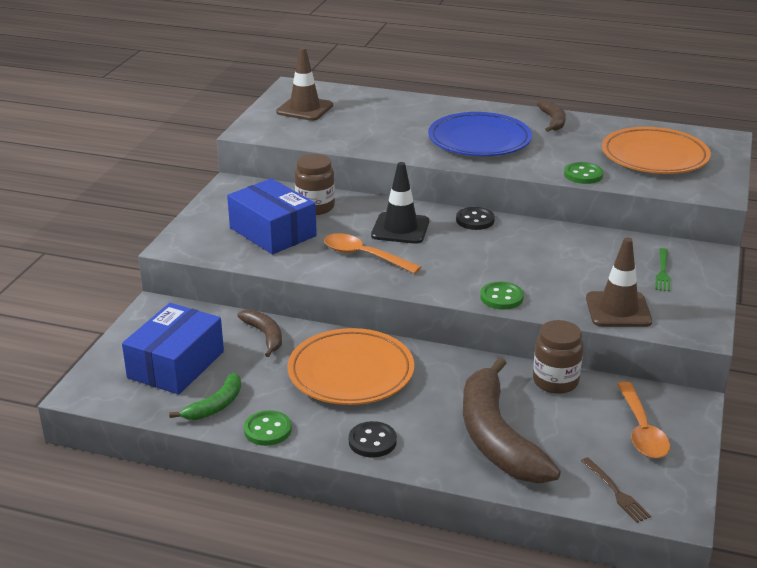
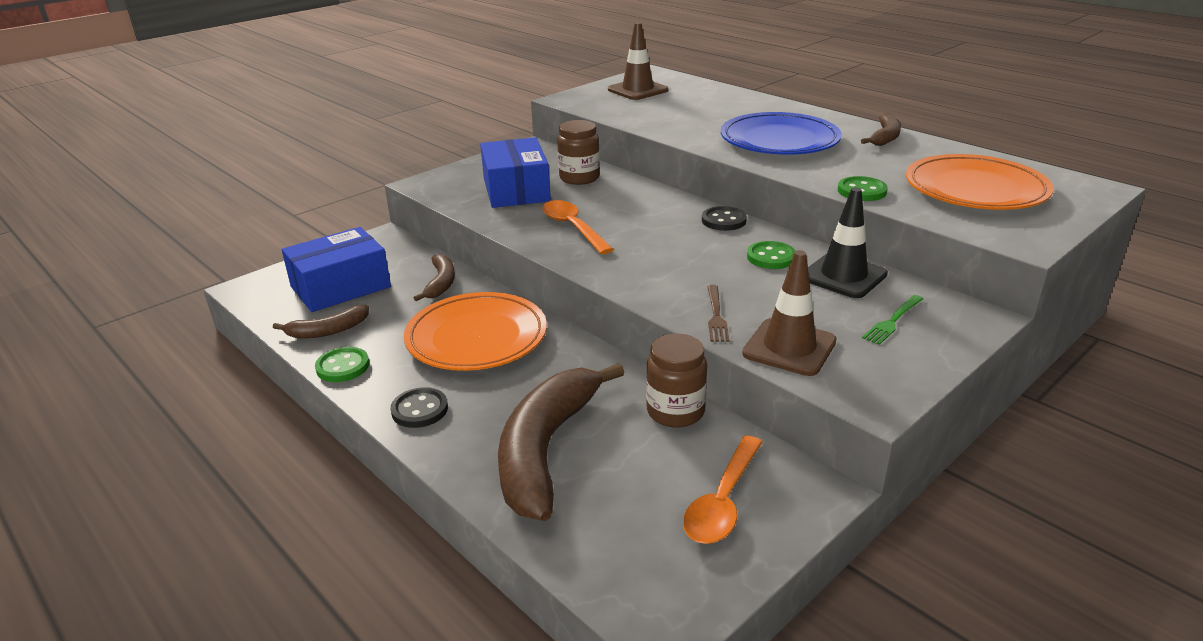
camera: 30 degrees right, 0 degrees up
(215, 405) = (328, 331): green banana -> brown banana
(400, 229) = (637, 212): black traffic cone -> black traffic cone (843, 276)
(501, 297) = (666, 299): green button -> green button (771, 257)
(616, 492) = (614, 566): brown fork -> brown fork (716, 316)

